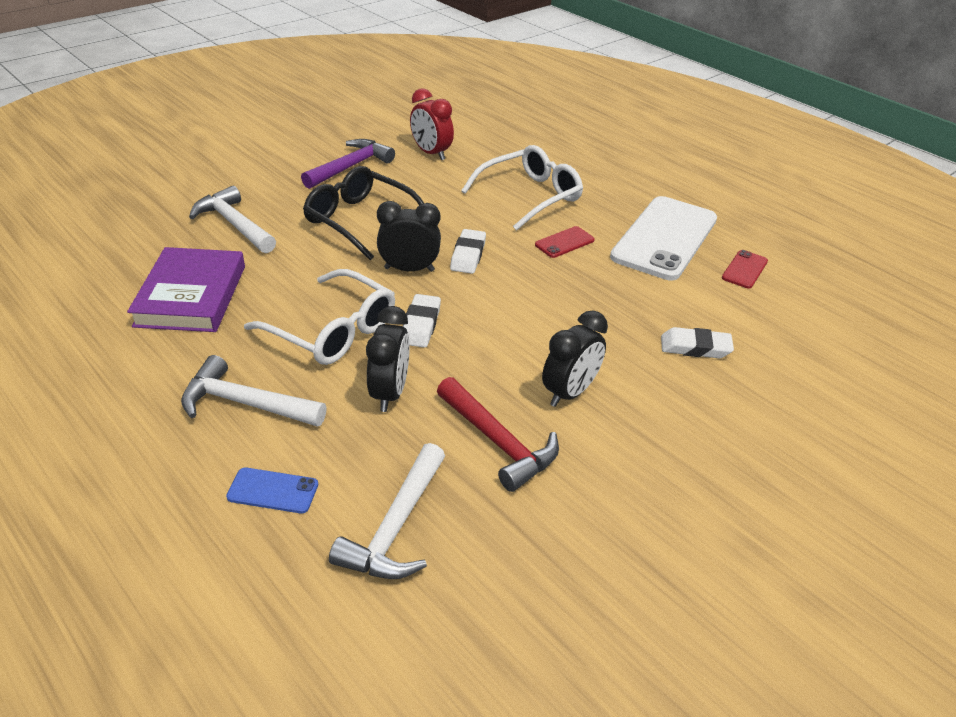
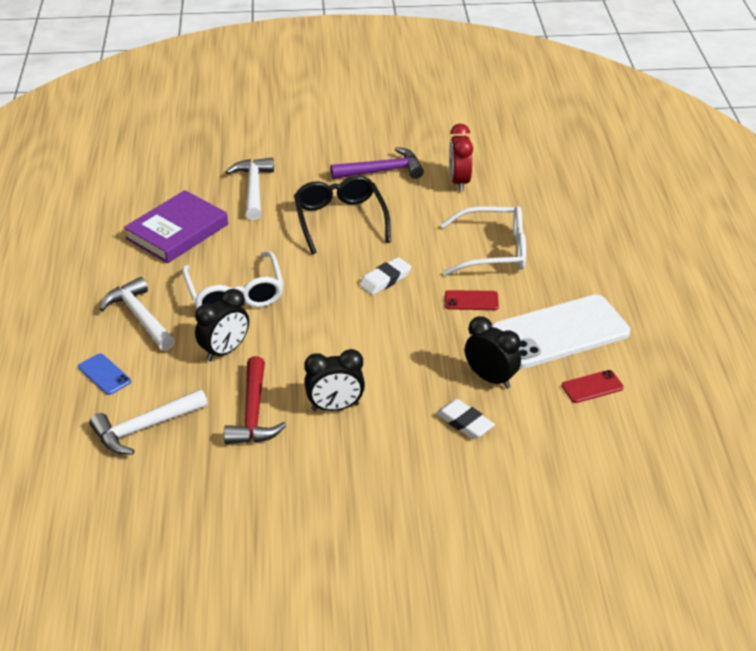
camera: 40 degrees right, 0 degrees up
(409, 269) = (331, 272): black clock -> black clock (490, 378)
(420, 325) = (293, 316): white eraser -> none

